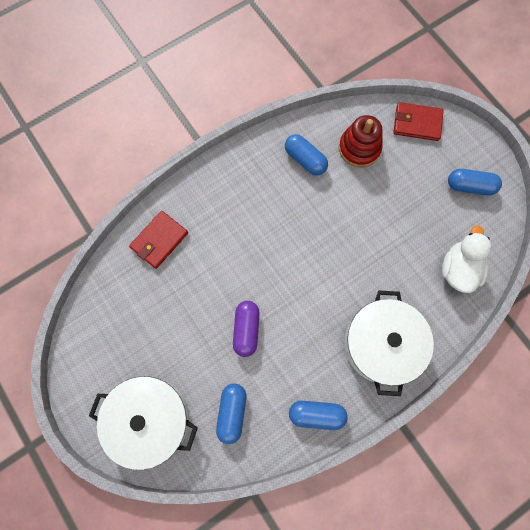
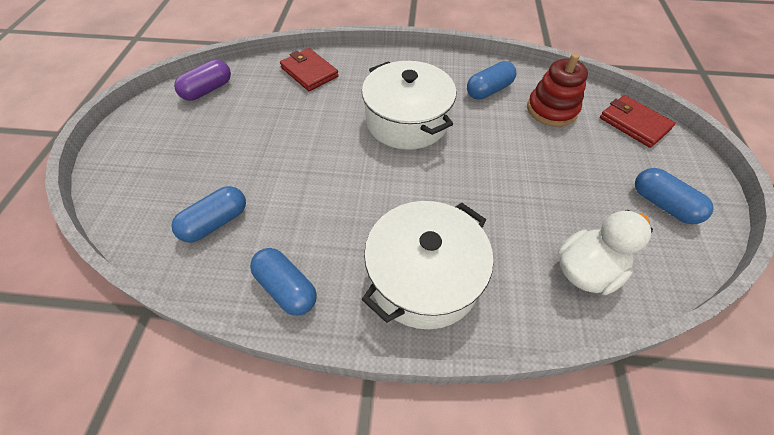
camera: 40 degrees right, 20 degrees down
(150, 419) = (151, 176): white pot -> white pot (407, 121)
(159, 240) = (309, 72): red wallet -> red wallet turned 60 degrees clockwise
(246, 329) = (305, 170): purple capsule -> purple capsule (208, 90)
(305, 160) = (489, 90): blue capsule -> blue capsule turned 60 degrees clockwise

